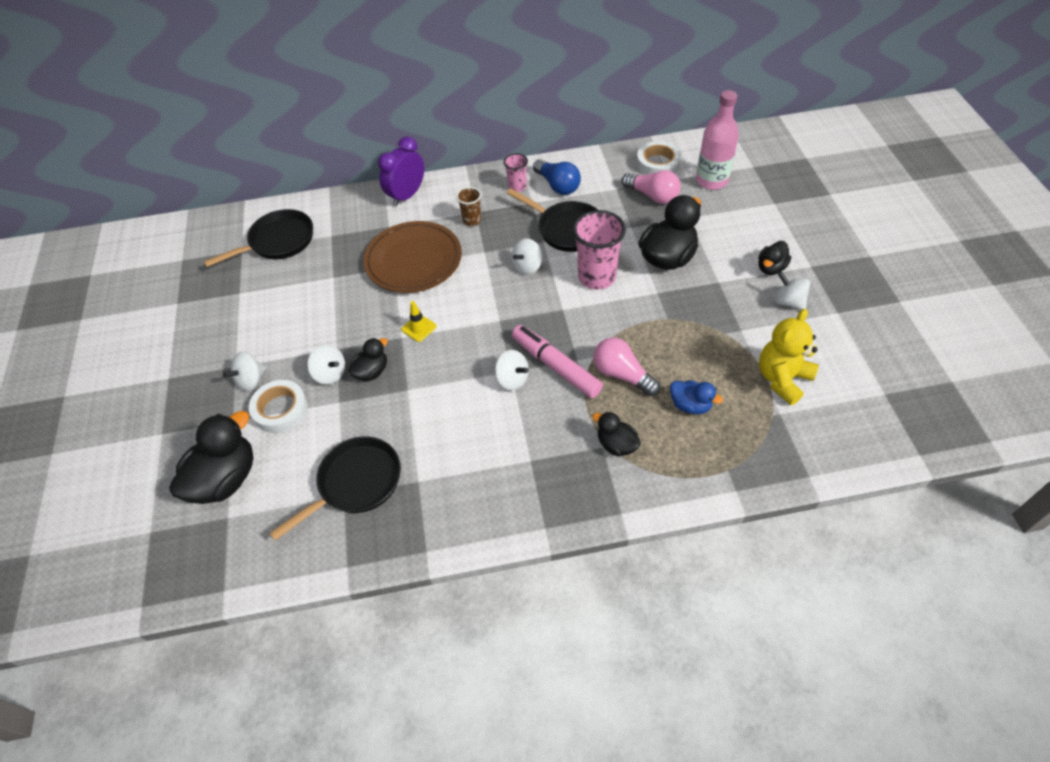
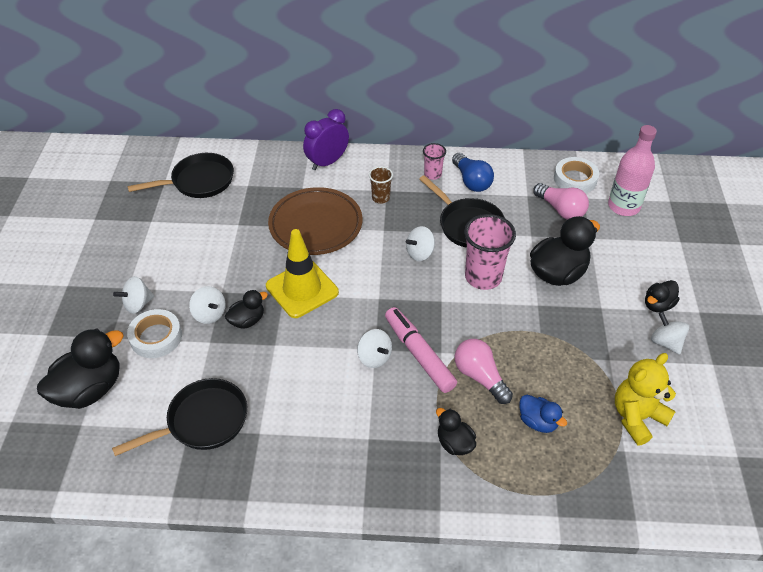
camera: 10 degrees right, 5 degrees down
(419, 328) = (302, 289): yellow traffic cone -> yellow traffic cone, size x2.20

